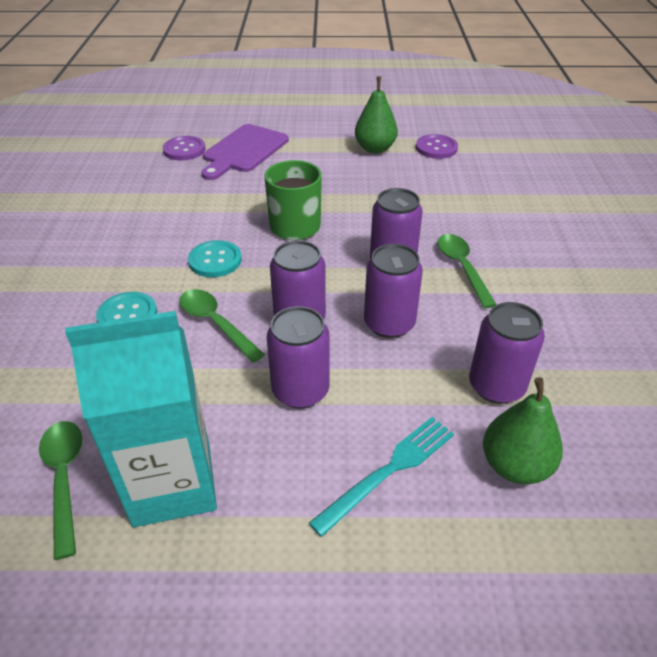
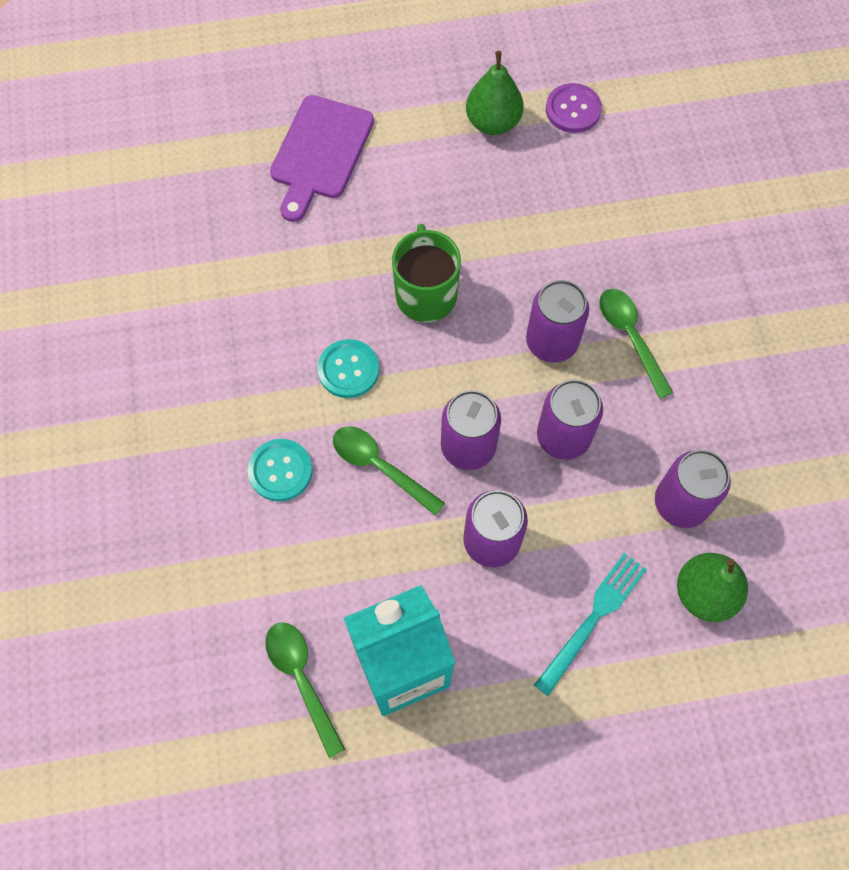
camera: 10 degrees left, 25 degrees up
(184, 150) = (239, 162): purple button -> none

